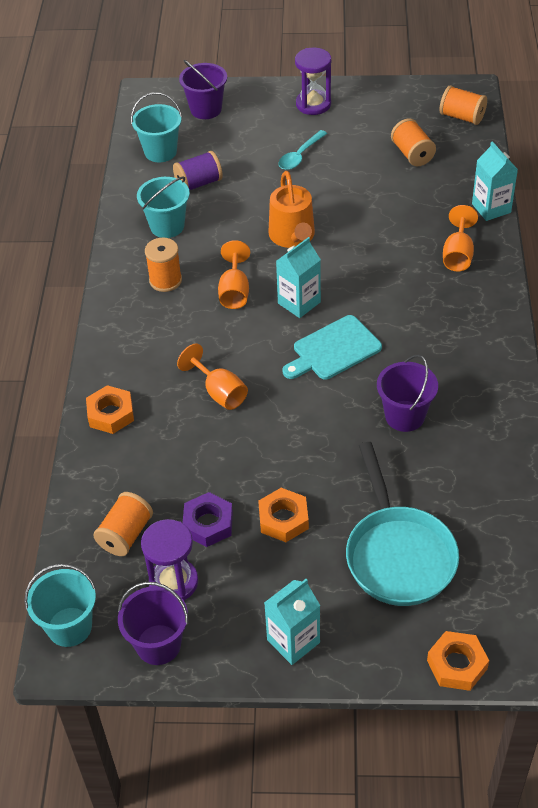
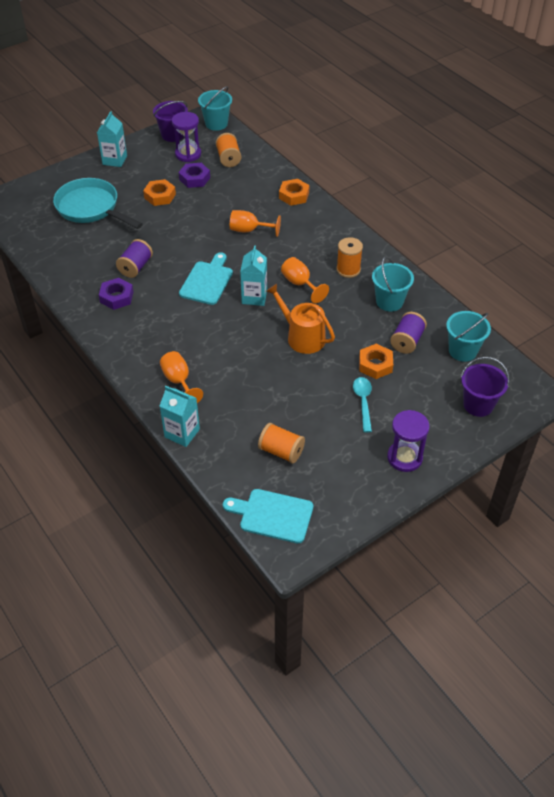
camera: 140 degrees right, 0 degrees up
(404, 416) = (135, 267): purple bucket -> purple spool
(457, 664) = (34, 184): orange nut -> orange nut (375, 365)
(458, 385) = (116, 297): none -> purple nut
(462, 117) = (273, 515): orange spool -> turquoise cutting board

